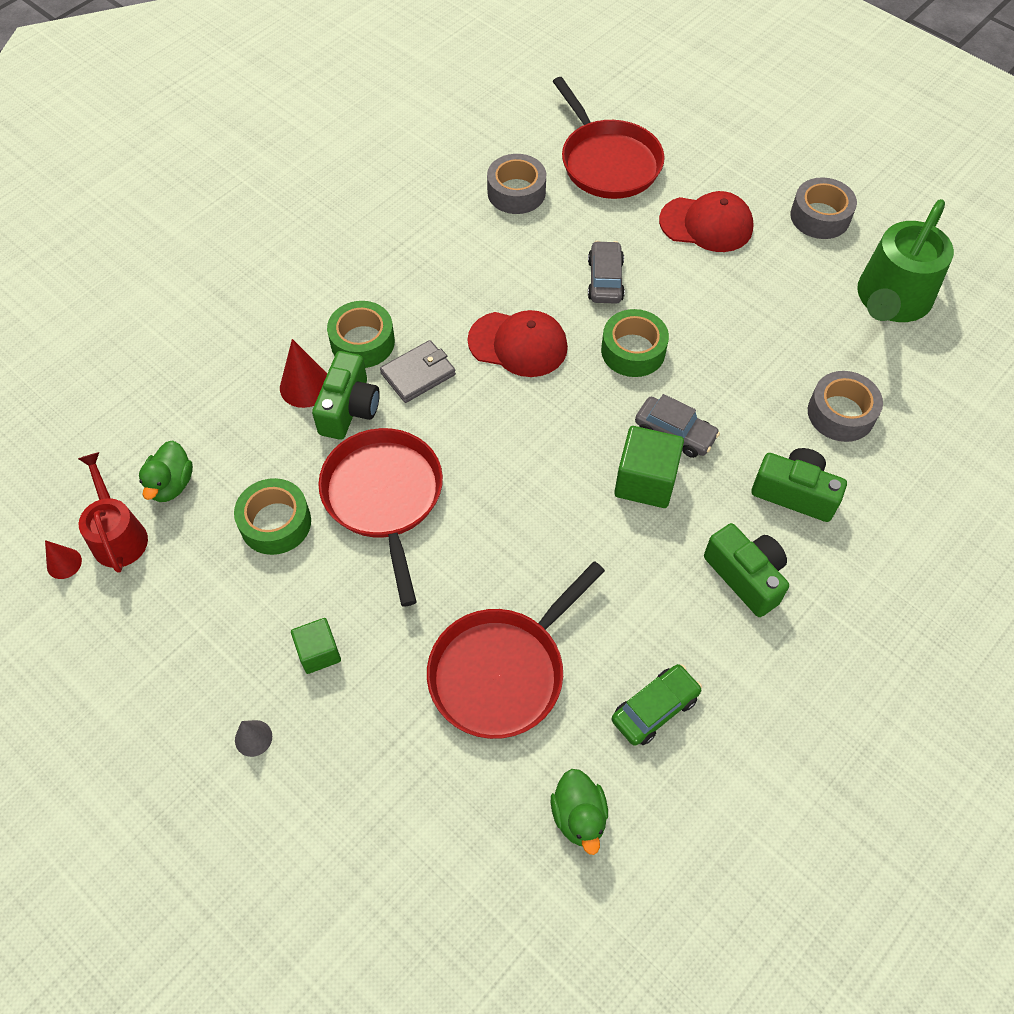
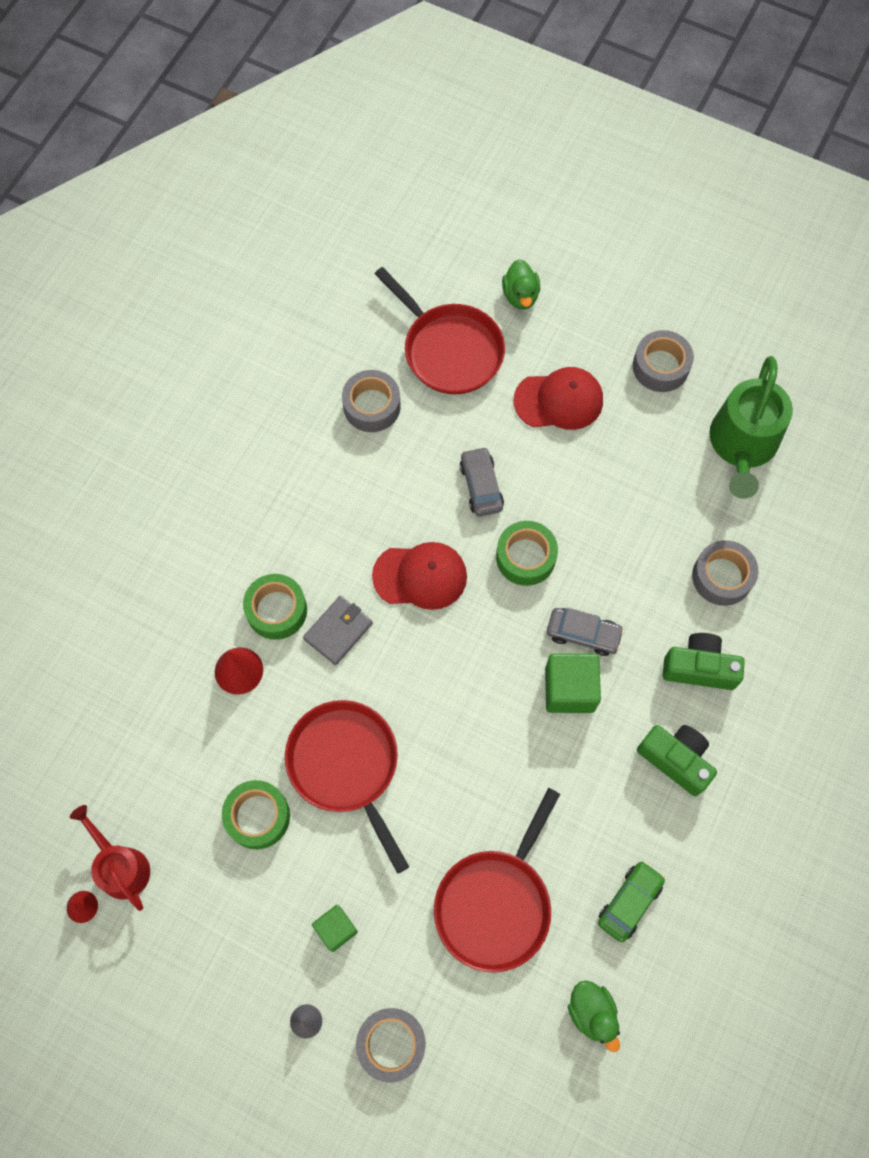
camera: 15 degrees left, 10 degrees up
(171, 484) = (150, 803): green duck -> green duck (520, 296)
(339, 788) = (391, 1044): none -> grey tape
(349, 408) = (286, 684): green camera -> none

